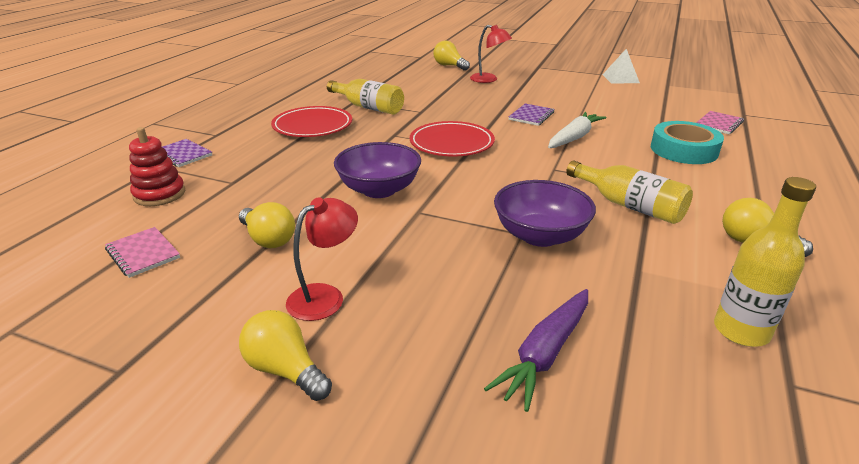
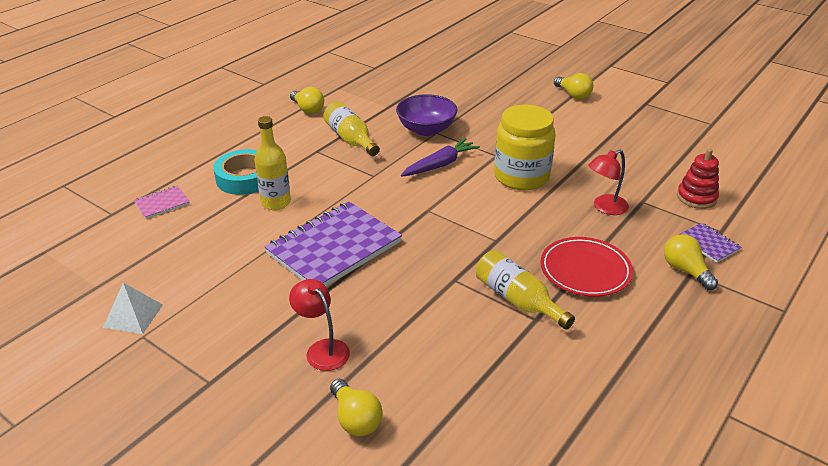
camera: 165 degrees left, 5 degrees up
(143, 253) = (674, 152): pink notebook -> none
(268, 239) = (597, 150): yellow light bulb -> yellow light bulb (685, 271)
(325, 296) = (558, 117): red lamp -> red lamp (605, 207)
(379, 190) = (521, 177): purple bowl -> yellow jar
(451, 143) = (443, 218): red plate -> none
(531, 116) = (334, 248): purple notebook -> purple notebook, size x2.23
(545, 354) = (462, 86): purple carrot -> purple carrot (440, 165)
(574, 138) = (322, 208): white carrot -> none
(741, 331) = (371, 81): yellow bottle -> yellow bottle (276, 203)

